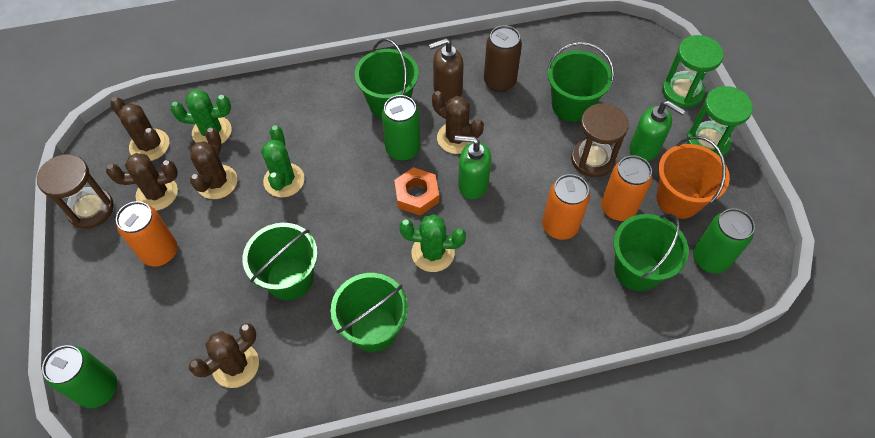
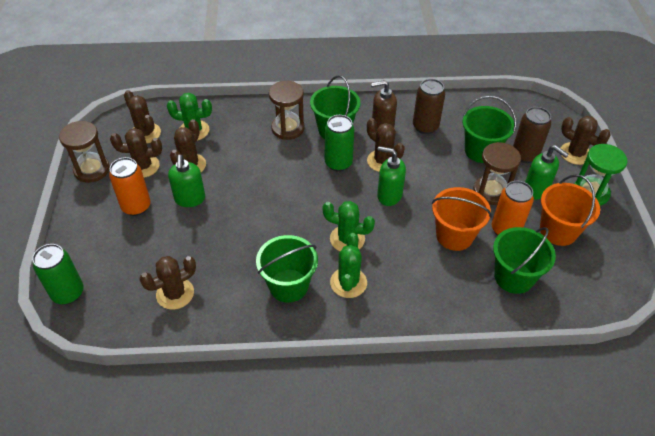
camera: 10 degrees right, 10 degrees down
(227, 230) = (190, 199): none -> green soap dispenser
(284, 180) = (241, 171): green cactus -> green cactus (348, 282)
(290, 278) = (230, 240): green bucket -> none
(331, 110) = (288, 128): none -> brown hourglass
(416, 195) = (343, 196): orange nut -> none
(559, 226) = (454, 235): orange can -> orange bucket
(624, 103) = (524, 155): none -> brown can
(682, 92) = (575, 154): green hourglass -> brown cactus
(710, 259) = (577, 279): green can -> none

